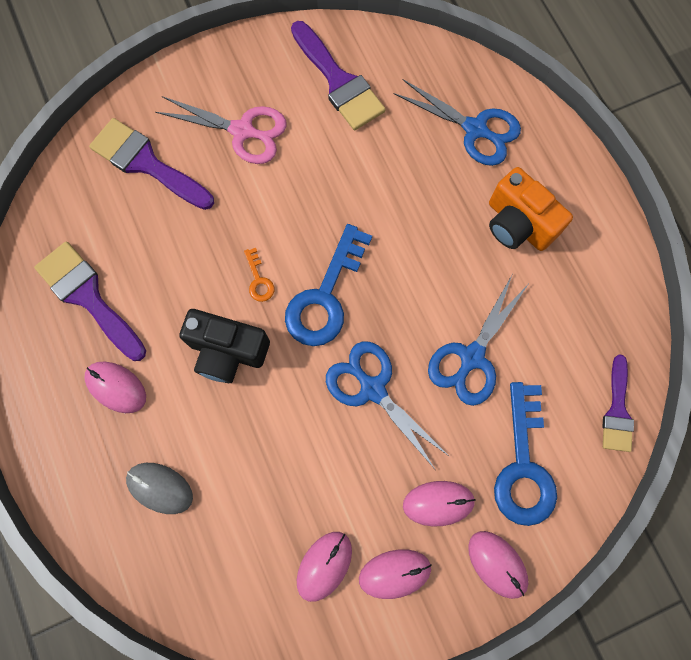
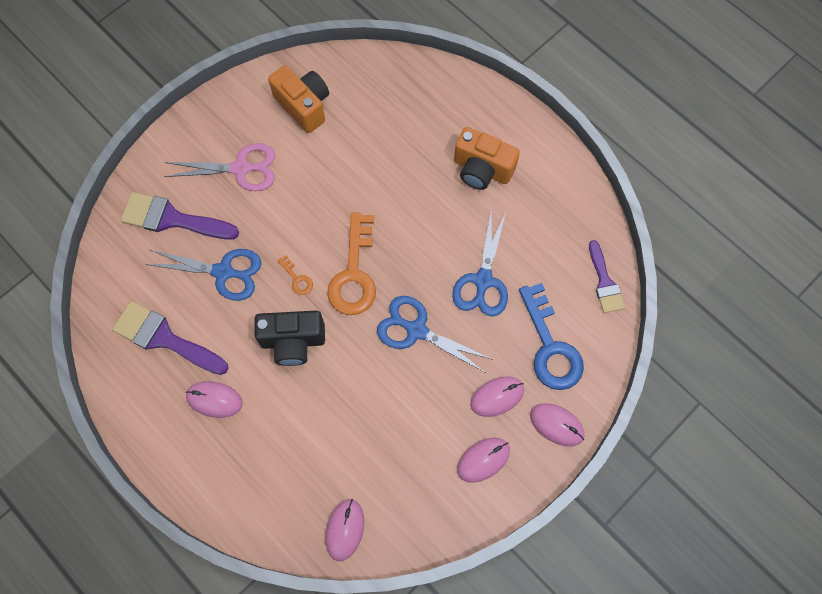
camera: 20 degrees left, 5 degrees down
(160, 488) = (279, 463): grey mouse -> none
(324, 565) = (428, 474): pink mouse -> pink mouse (345, 530)
(325, 296) = (354, 273): blue key -> orange key
(339, 82) = (304, 106): purple brush -> orange camera
(475, 129) = (423, 108): blue scissors -> blue scissors (223, 272)

